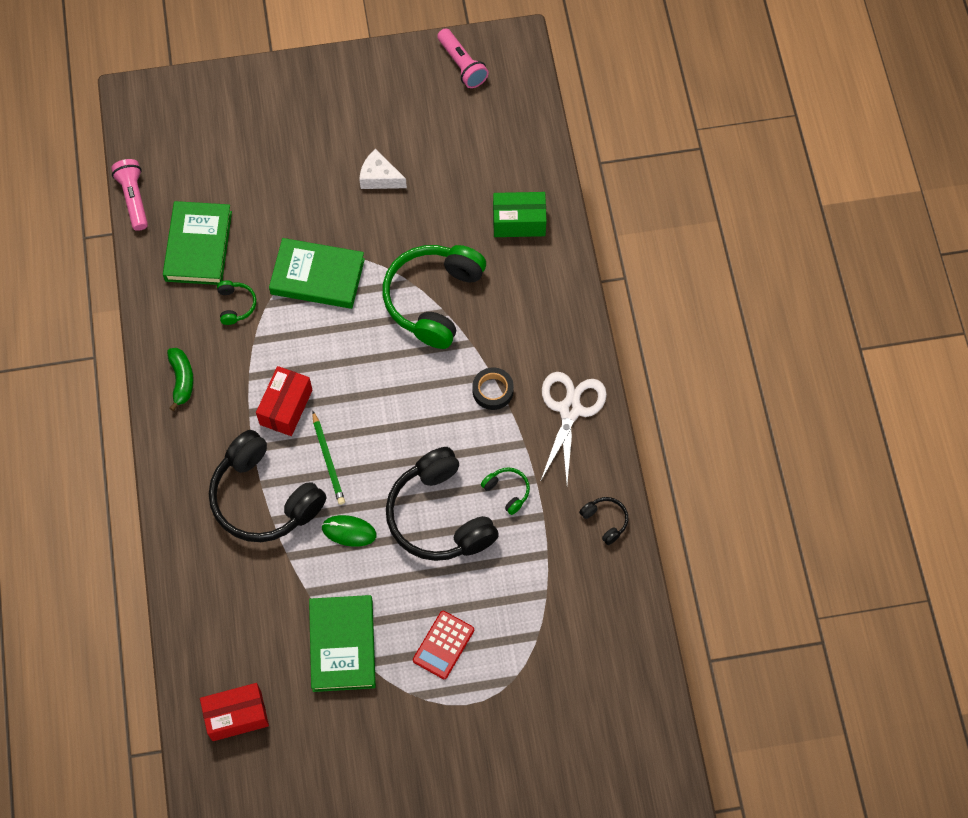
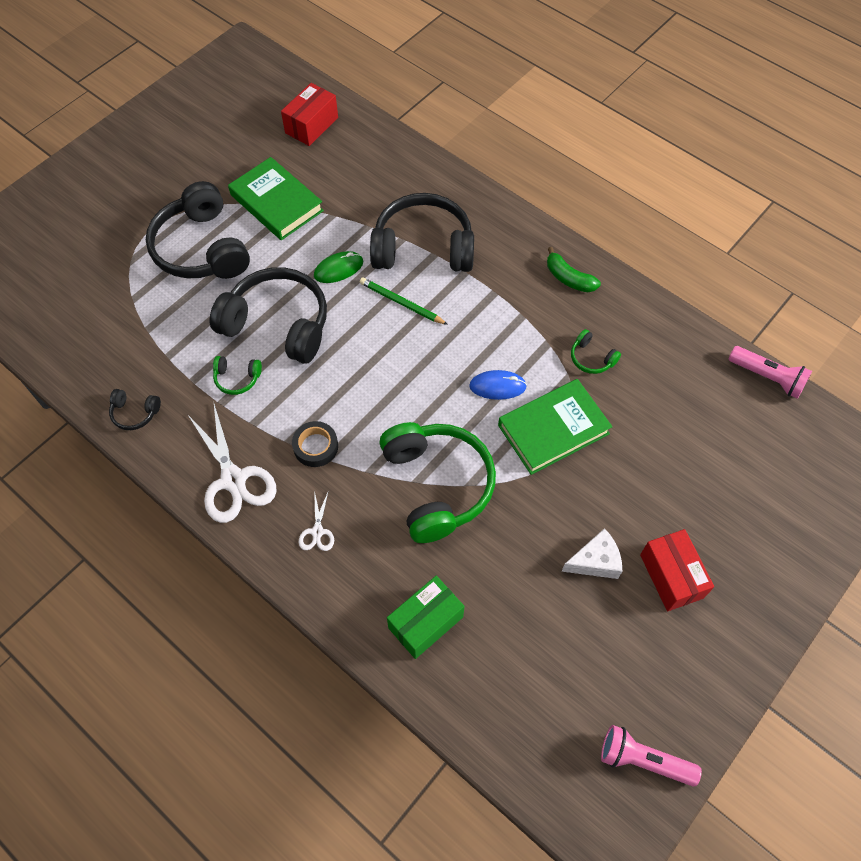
camera: 140 degrees right, 5 degrees down
(198, 246) = (673, 380): green book -> none
(286, 407) = (471, 315): red box -> red box (671, 576)
(323, 336) = (497, 386): none -> blue mouse
(443, 645) = (202, 248): red calculator -> black headphones
(540, 329) = (317, 532): none -> white scissors

